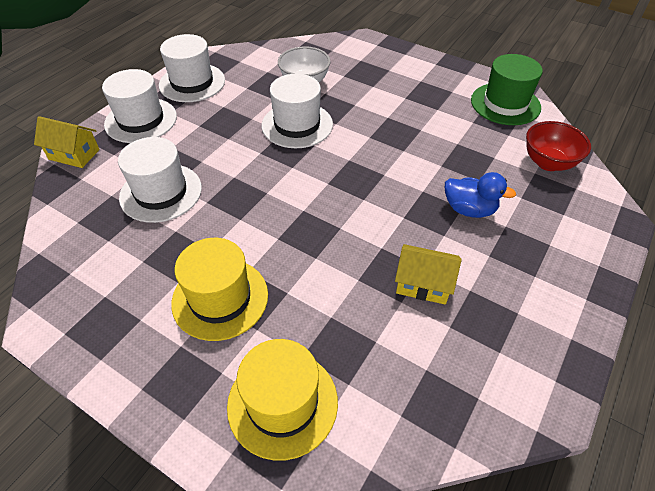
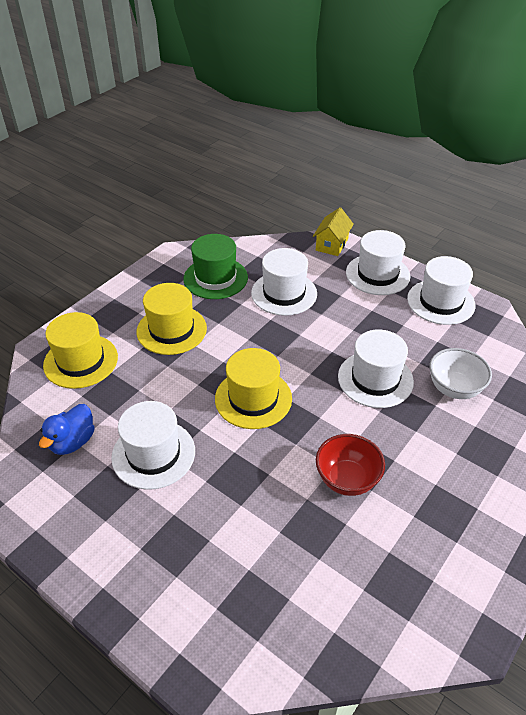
camera: 95 degrees right, 5 degrees down
(332, 208) = (253, 398): none -> yellow hat
(423, 284) = (153, 454): yellow house -> white hat
(469, 209) = (237, 511): blue duck -> blue duck (72, 442)
(505, 104) = (433, 605): green hat -> green hat (215, 278)
(548, 163) = (306, 622): red bowl -> red bowl (347, 479)

